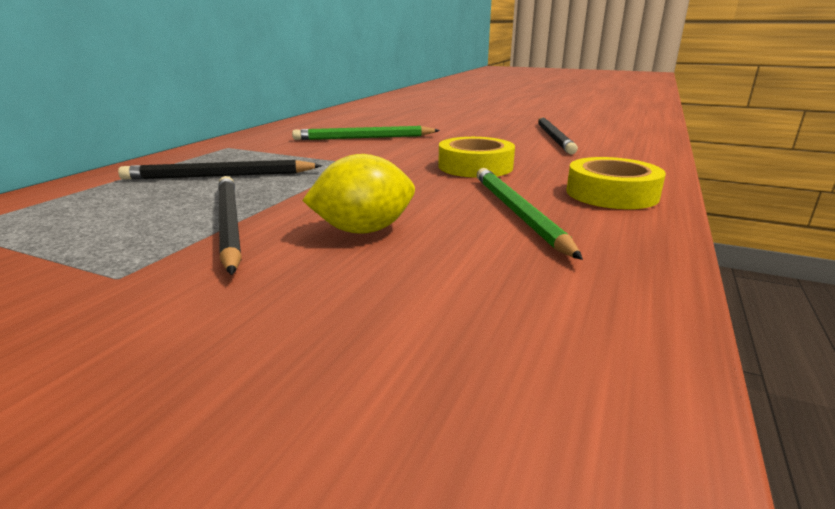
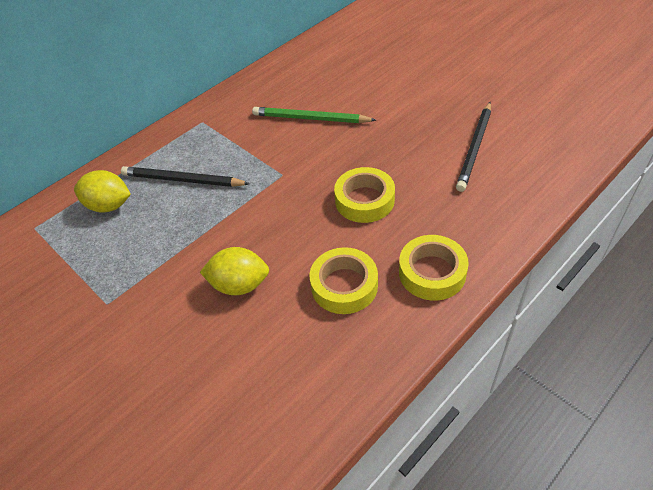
camera: 25 degrees right, 25 degrees up
(102, 200) = (109, 206): none -> yellow lemon
(229, 224) = (170, 257): black pencil -> none
(517, 213) = (344, 285): green pencil -> yellow tape

